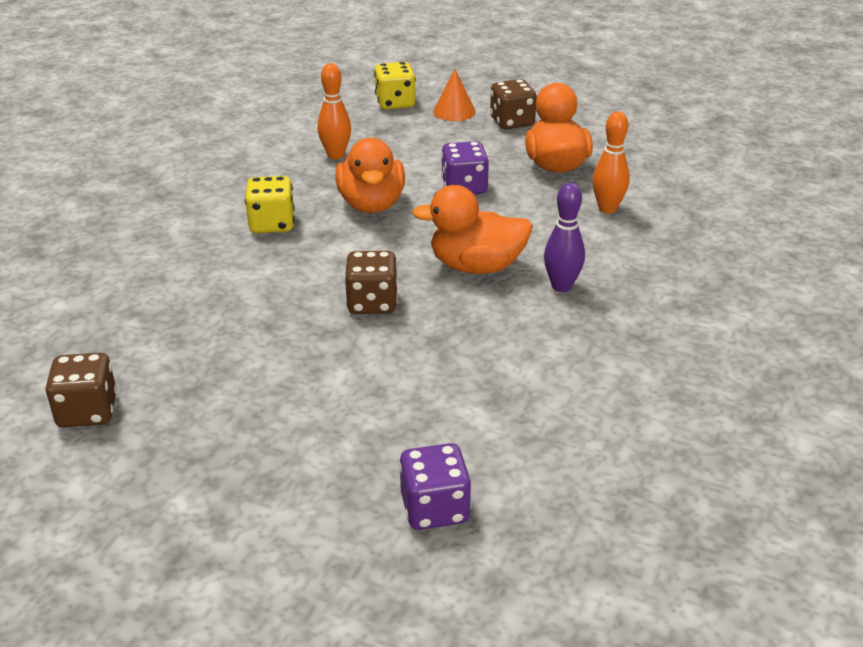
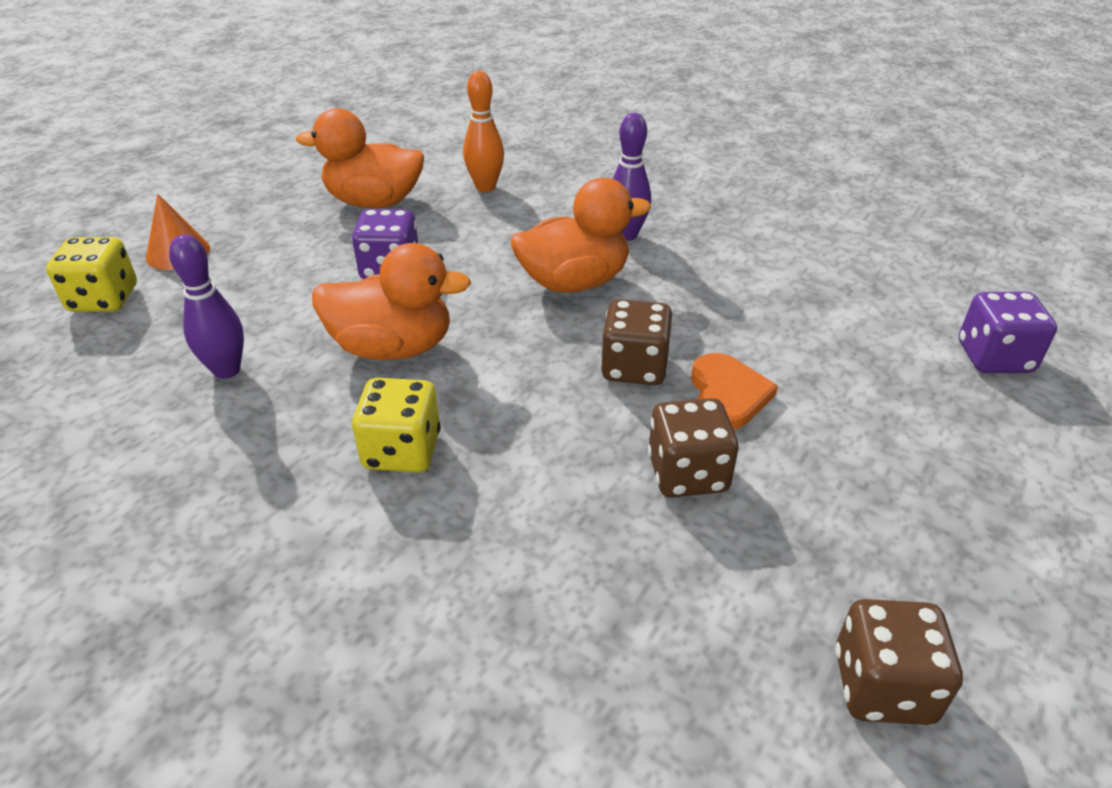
camera: 80 degrees left, 5 degrees up
(336, 155) = (227, 370): orange bowling pin -> purple bowling pin
(348, 348) = (727, 394): none -> orange heart
(476, 266) = (574, 282): orange duck -> orange duck turned 120 degrees counterclockwise
(512, 122) = (245, 215): brown dice -> brown dice (687, 473)

